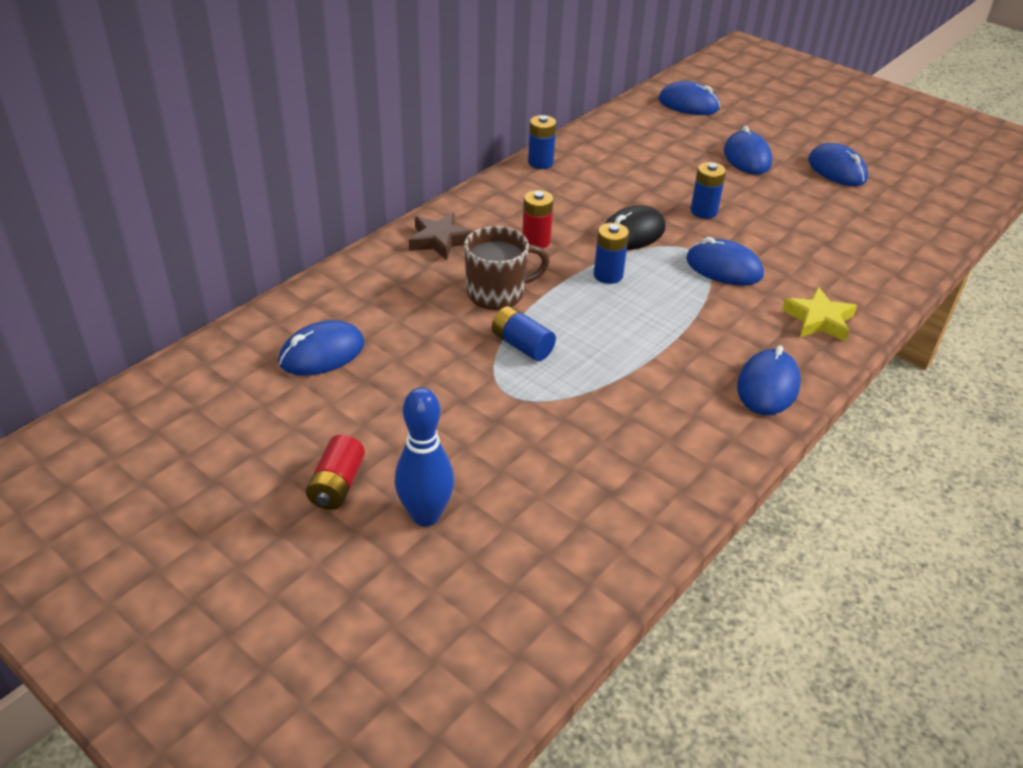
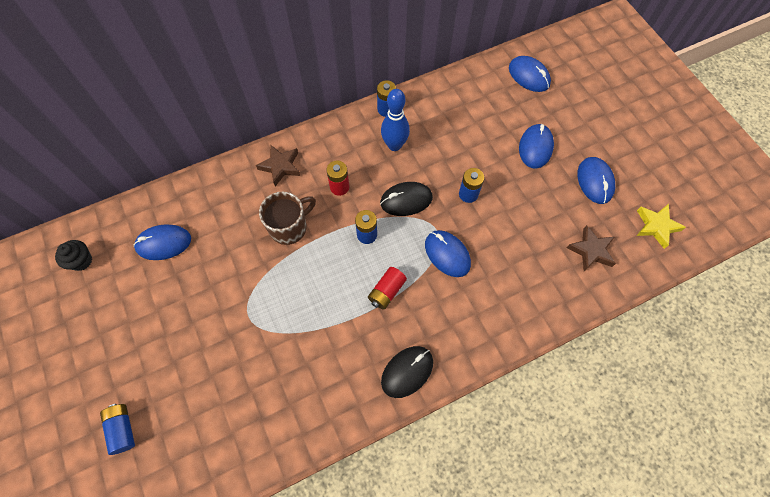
camera: 25 degrees right, 25 degrees up
(198, 405) = (81, 261): none -> black cupcake
(337, 485) = (121, 351): red battery -> red battery (387, 291)
(425, 515) = (154, 393): blue bowling pin -> blue bowling pin (394, 145)
(497, 293) = (289, 227): brown mug -> brown mug turned 45 degrees counterclockwise
(522, 345) = (278, 279): blue battery -> blue battery (122, 429)
(768, 386) = (407, 372): blue mouse -> black mouse
(818, 320) = (479, 326): yellow star -> yellow star (656, 226)
(884, 225) = (591, 251): none -> brown star

